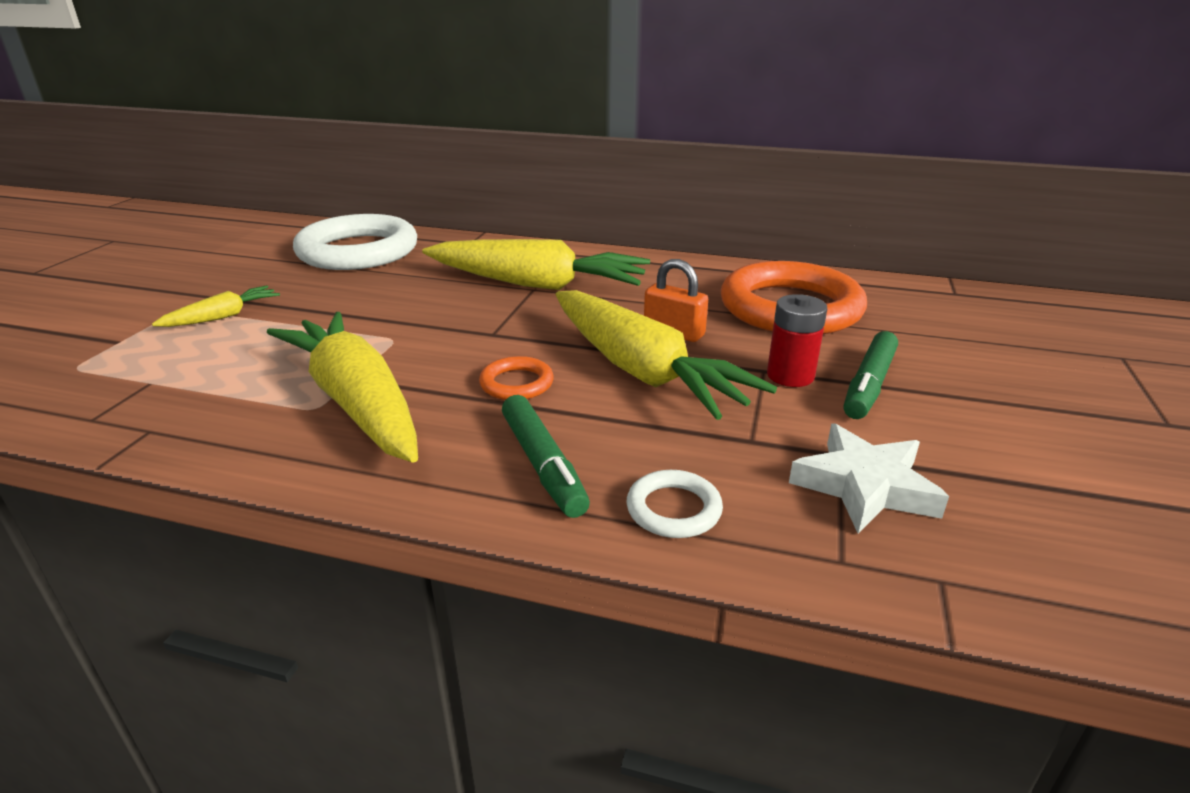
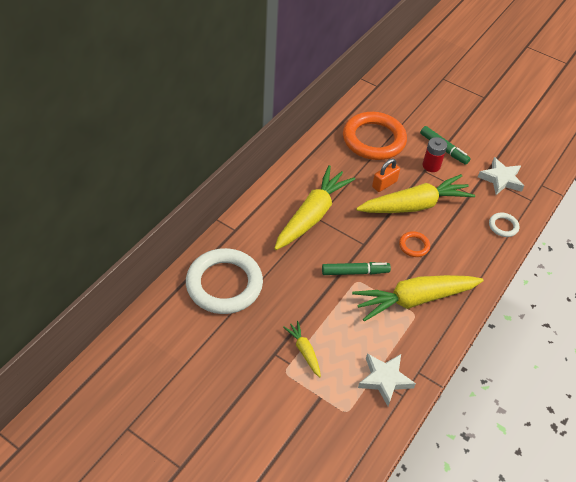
camera: 75 degrees left, 20 degrees up
(138, 394) = (385, 379): none -> white star
(543, 465) = (472, 251): green marker -> green marker (355, 272)

